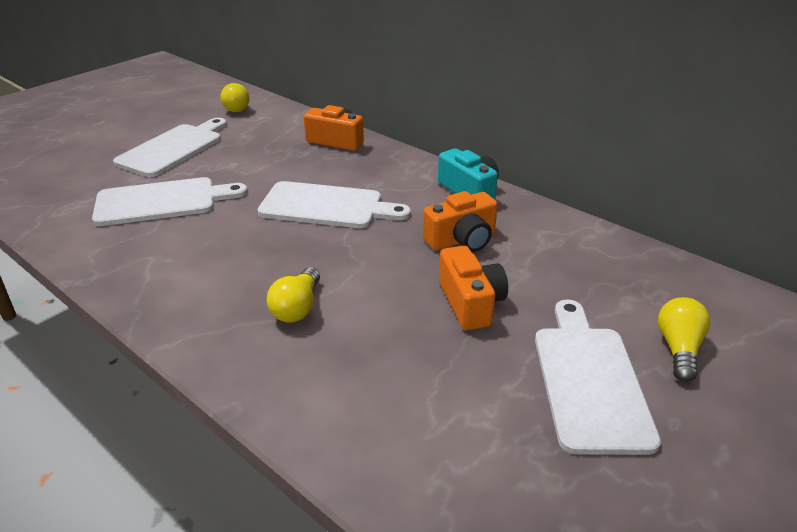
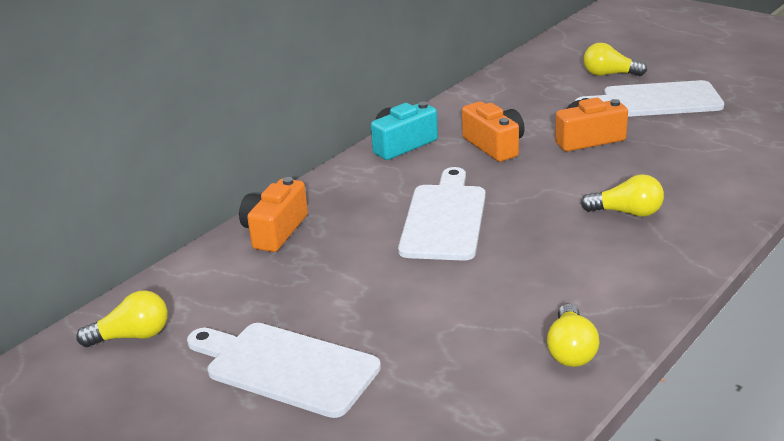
camera: 90 degrees left, 5 degrees down
(109, 249) = (571, 350): none -> yellow light bulb
(162, 201) = (450, 337): white cutting board -> none

